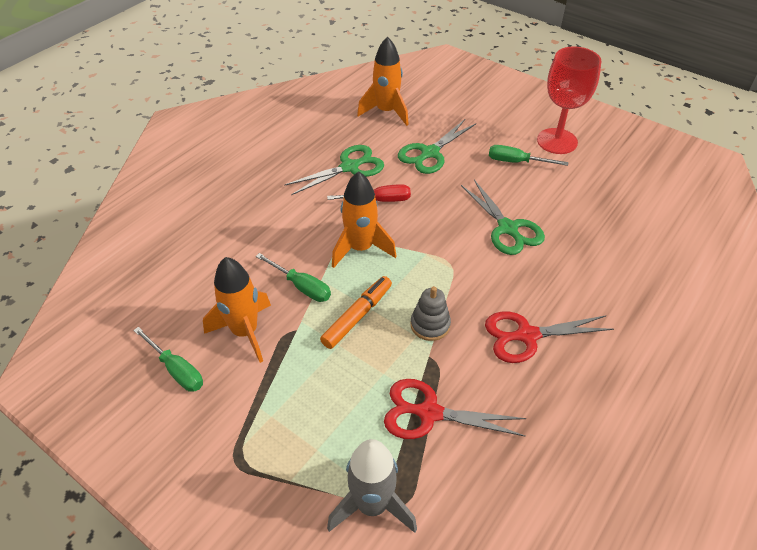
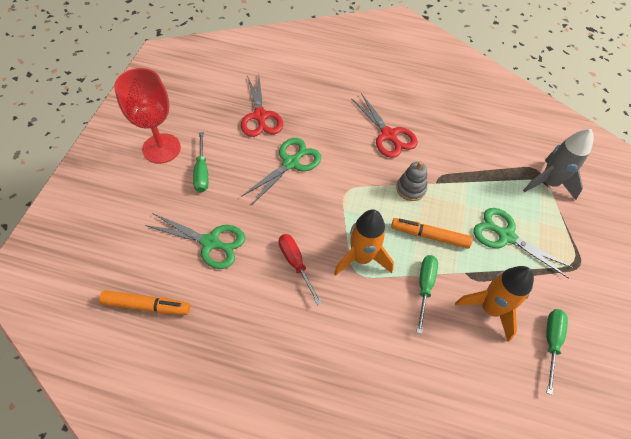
camera: 115 degrees left, 10 degrees up
(350, 167) = (257, 308): green scissors -> green scissors (505, 236)
(386, 112) = (147, 306): orange rocket -> orange marker
(428, 413) = (476, 172): red scissors -> red scissors (260, 116)

